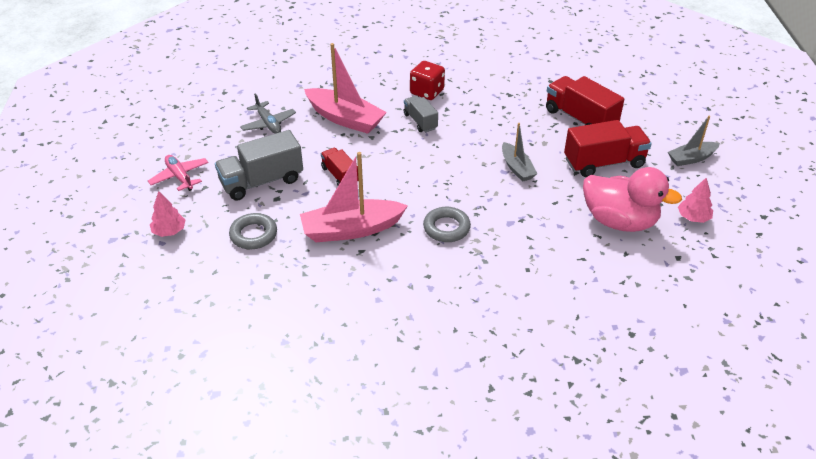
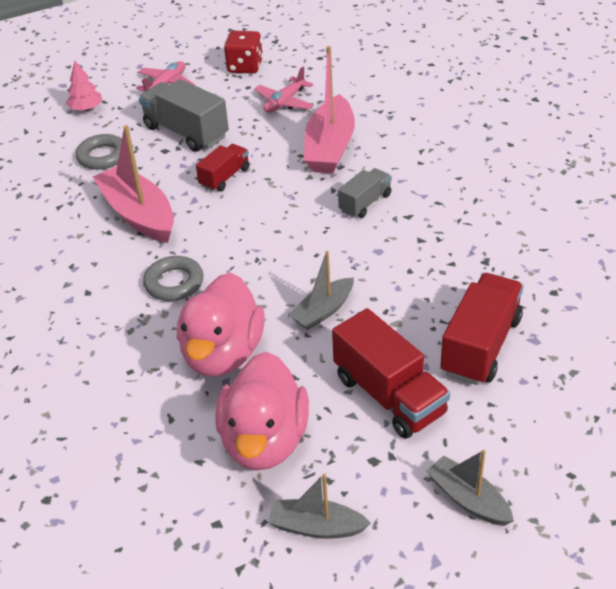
camera: 70 degrees right, 0 degrees up
(268, 123) = (284, 102): grey plane -> pink plane
(427, 92) = (432, 189): red dice -> red dice (245, 66)
(533, 221) = (223, 354): none -> pink duck
(693, 217) = (316, 527): pink tree -> grey boat

